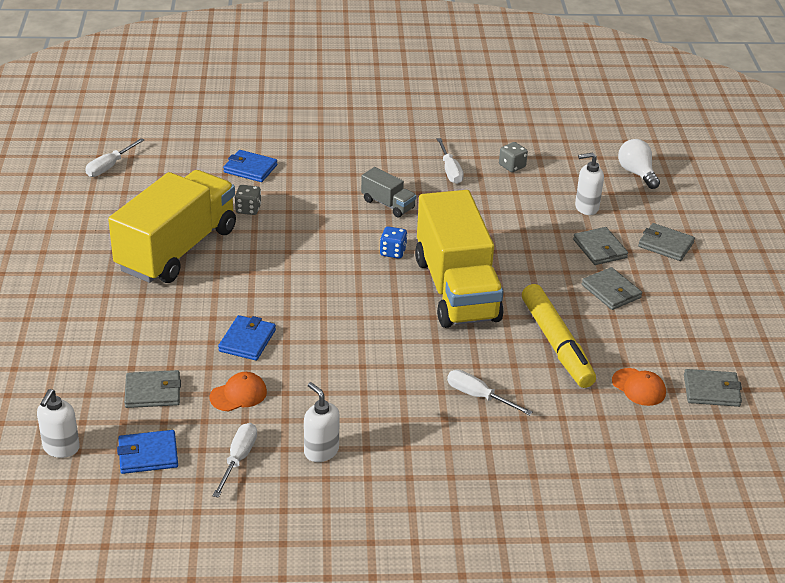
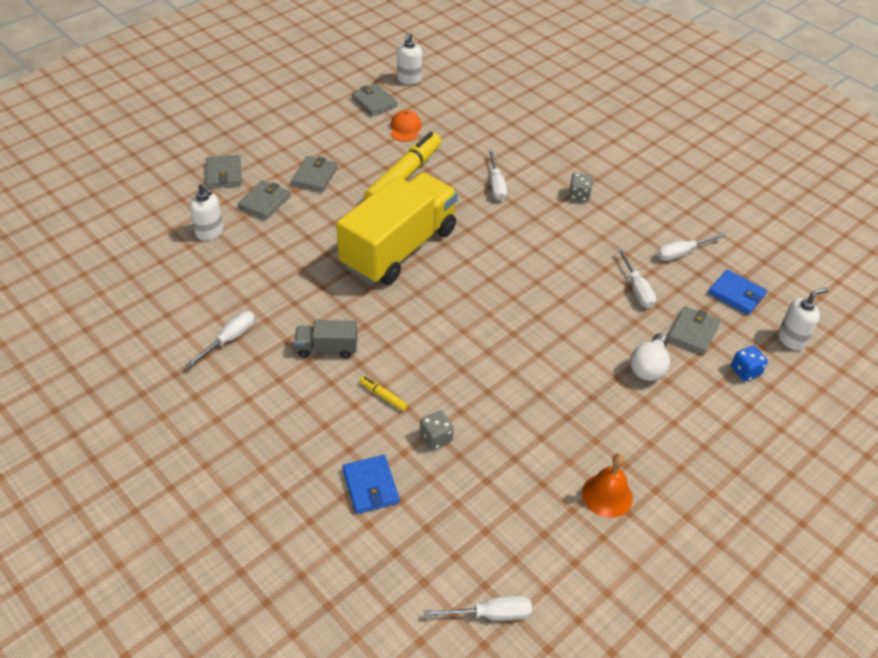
camera: 130 degrees left, 10 degrees up
(103, 250) = (607, 495): none -> orange bell
(153, 392) = (692, 332): grey wallet -> grey wallet turned 75 degrees clockwise
(177, 249) = (544, 443): yellow truck -> none
(238, 394) = (637, 289): orange cap -> white screwdriver
(247, 340) = (586, 320): blue wallet -> none
(312, 206) = (383, 396): none -> yellow marker
(321, 451) = (628, 223): white soap dispenser -> white soap dispenser (409, 79)
(388, 204) = (327, 348): grey truck -> grey truck turned 90 degrees counterclockwise
(393, 252) = (392, 306): blue dice -> blue dice (745, 371)
(512, 166) = (182, 304): grey dice -> grey dice (579, 195)
(636, 173) = (123, 227): white light bulb -> white light bulb (648, 367)

